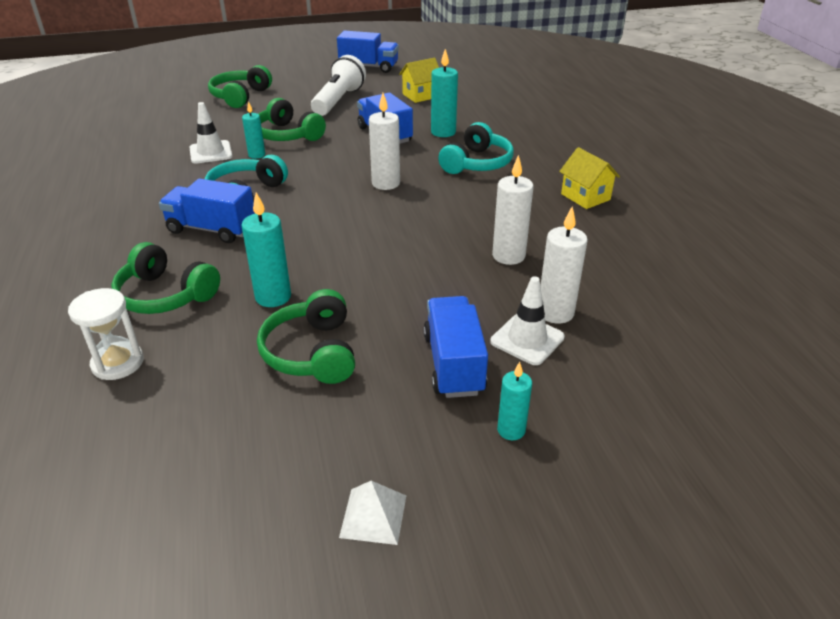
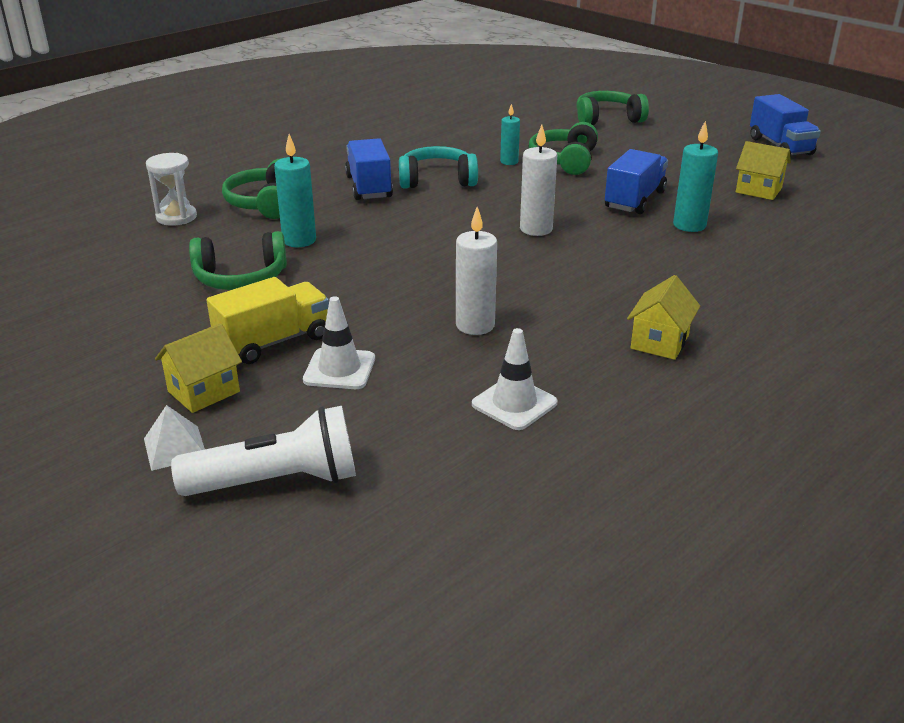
camera: 60 degrees right, 5 degrees down
(211, 152) = (487, 145): white traffic cone -> white traffic cone (514, 403)
(312, 352) = (241, 278): green headphones -> green headphones turned 150 degrees counterclockwise
(338, 101) = (672, 158): white flashlight -> white flashlight (277, 481)
(373, 516) = (75, 357): white pyramid -> white pyramid (175, 447)
(453, 364) = (273, 342): blue truck -> yellow truck
(477, 163) = (645, 261): turquoise headphones -> none
(511, 430) = (204, 391): turquoise candle -> yellow house
(555, 312) = (398, 374): white candle -> none

